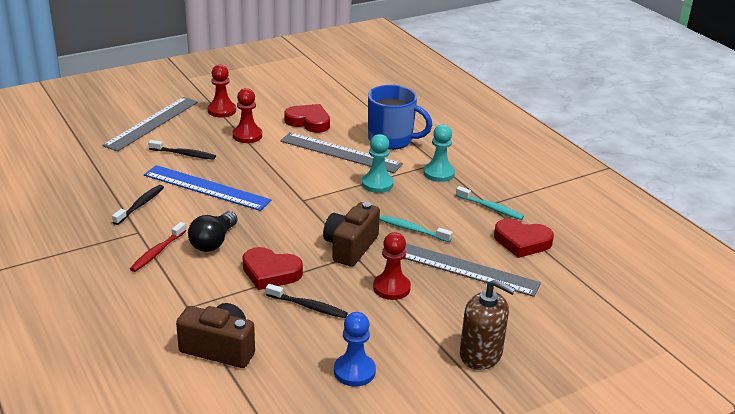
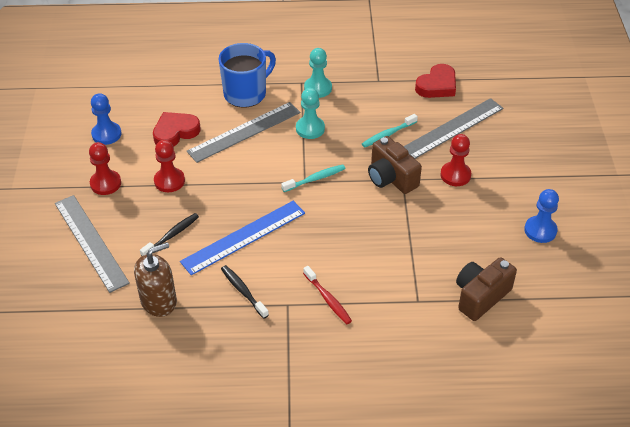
camera: 60 degrees left, 15 degrees up
(213, 242) = (334, 258): black light bulb -> none
(270, 272) = (399, 236): red heart -> none
(278, 95) = (106, 134): none -> blue pawn
(308, 306) = (454, 229): black toothbrush -> none
(481, 354) = (551, 161): brown soap dispenser -> brown soap dispenser (158, 301)
(490, 208) = (384, 82): turquoise toothbrush -> turquoise toothbrush (315, 179)

